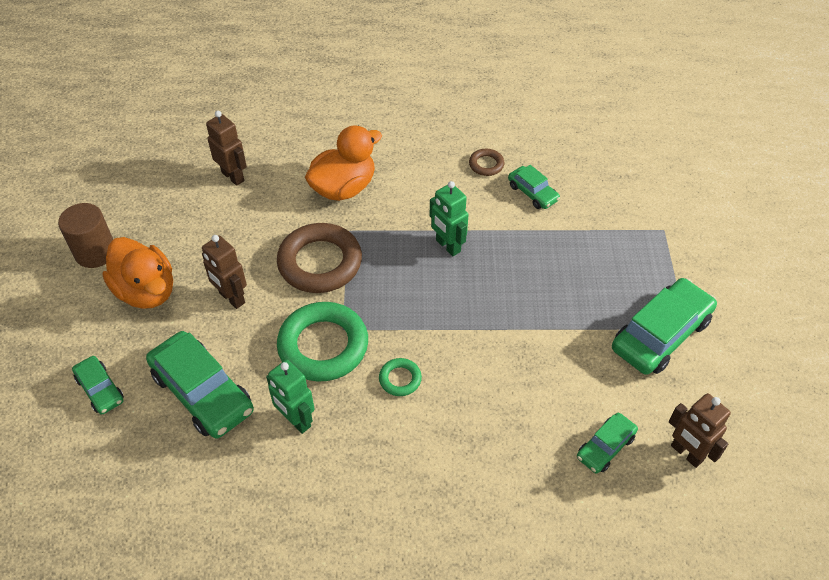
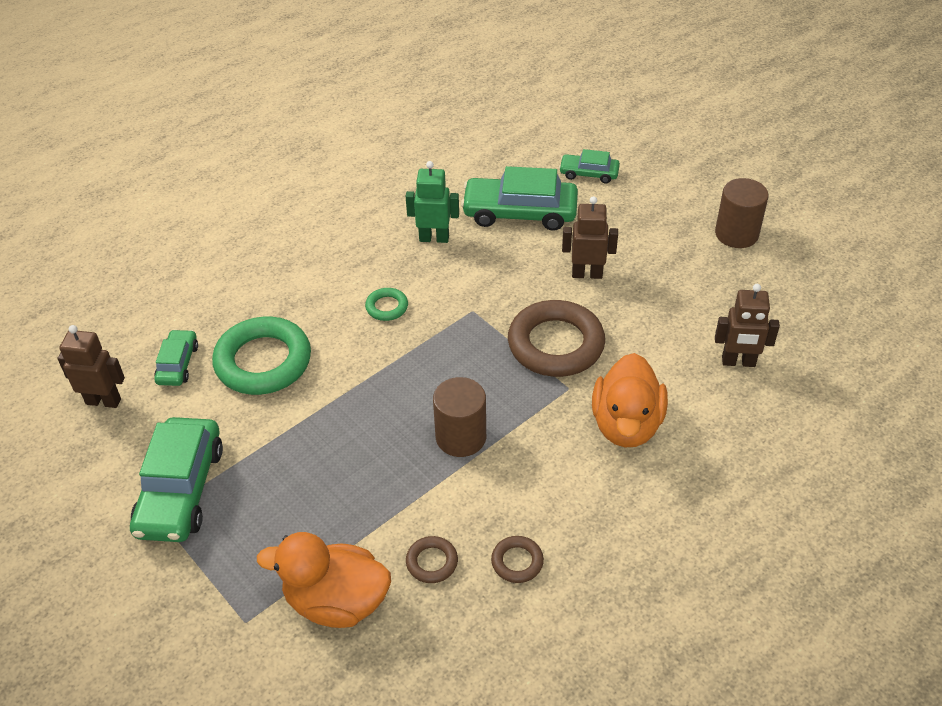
camera: 140 degrees right, 5 degrees down
(146, 291) = (655, 237): orange duck -> orange duck (336, 602)
(323, 346) = (473, 290): green ring -> green ring (263, 361)
(447, 246) = (461, 437): green robot -> brown cylinder
(532, 193) = (432, 562): green car -> brown ring

